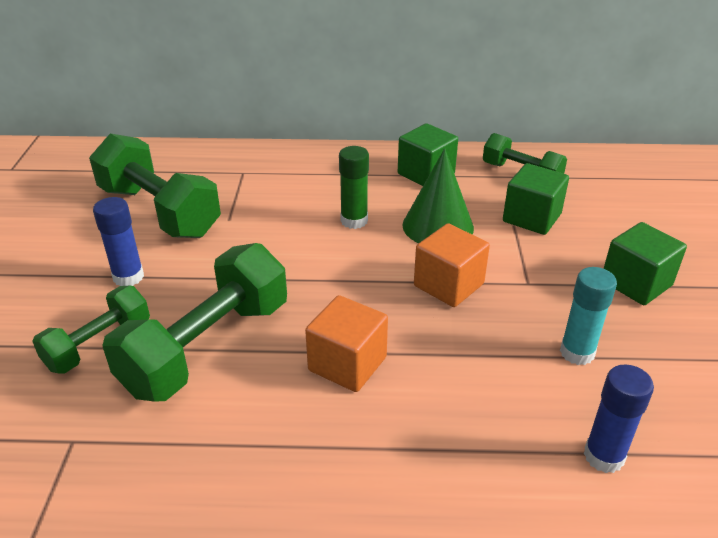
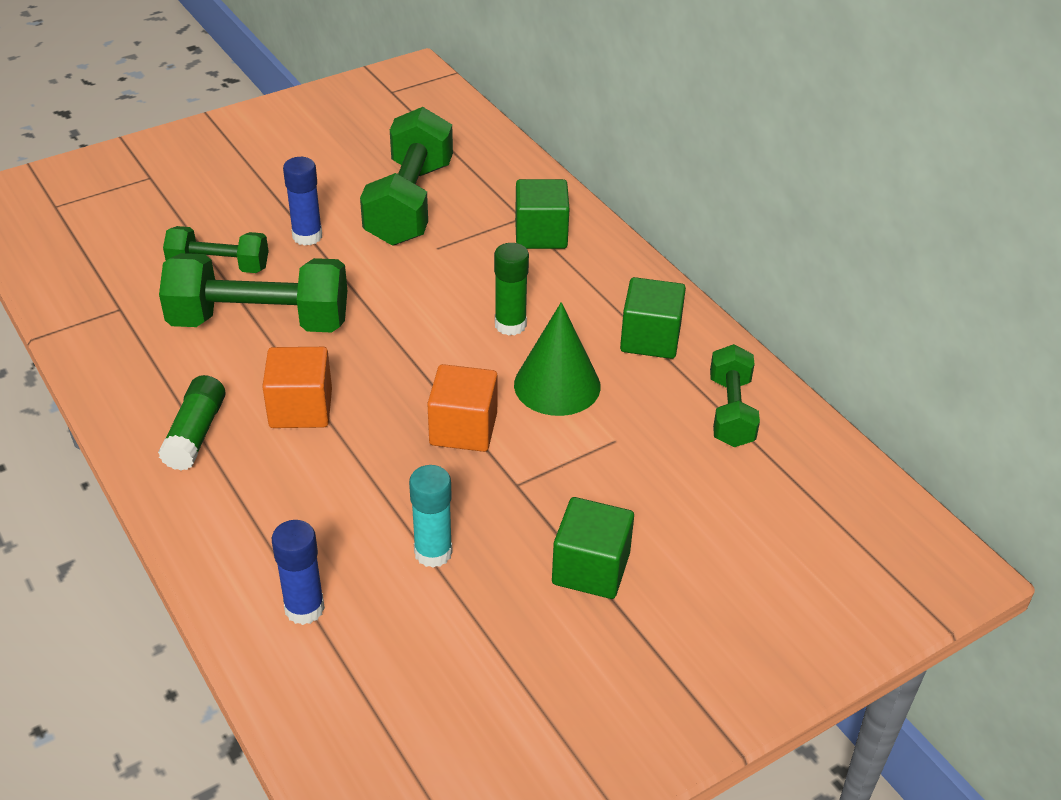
camera: 55 degrees right, 5 degrees up
(319, 449) = (195, 434): none -> green glue stick
(531, 218) = (642, 449): green cube -> green cube (541, 234)

